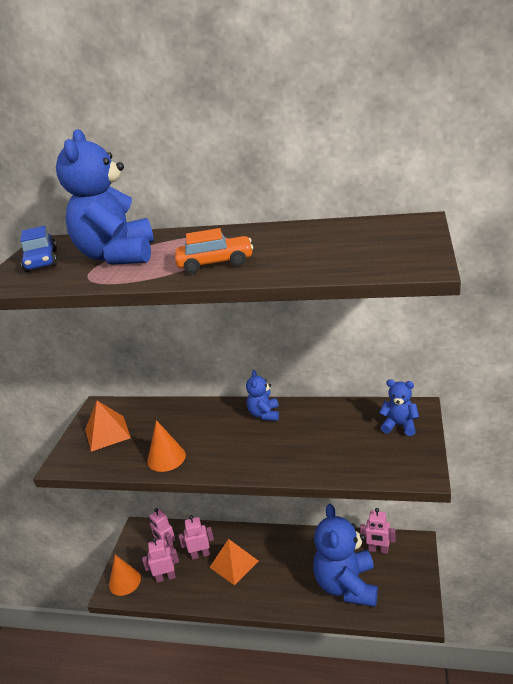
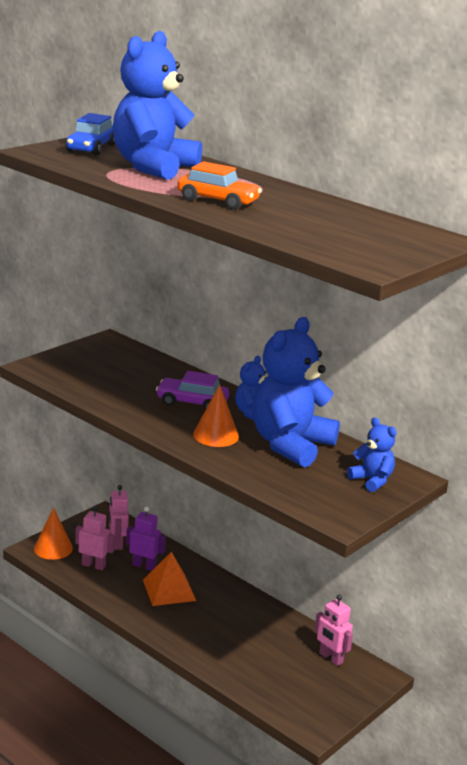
camera: 25 degrees right, 5 degrees down
(107, 433) = (94, 362): orange pyramid -> none
(166, 458) = (124, 403): orange cone -> orange cone (216, 435)
(200, 554) = (144, 566): pink robot -> purple robot
(214, 429) = (192, 402): none -> purple car
(346, 585) = (264, 666): blue teddy bear -> blue teddy bear (290, 445)

